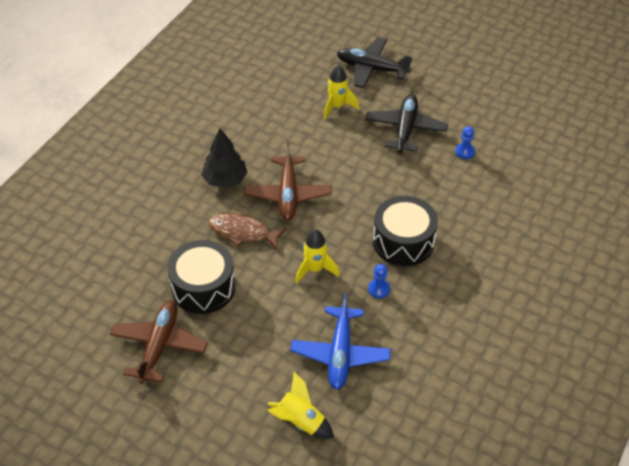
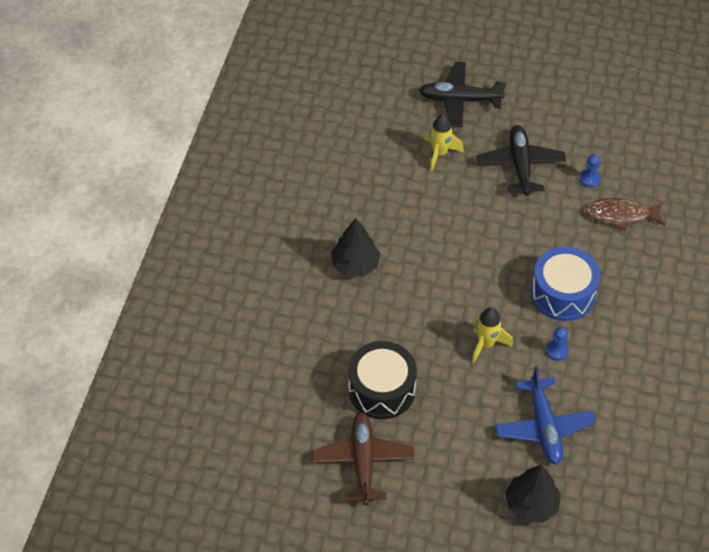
camera: 15 degrees left, 5 degrees up
(243, 232) = (398, 320): brown fish -> brown fish (621, 215)
(288, 194) = (427, 267): brown plane -> none
(300, 421) = (531, 504): yellow rocket -> black tree
(403, 241) = (562, 293): black drum -> blue drum

